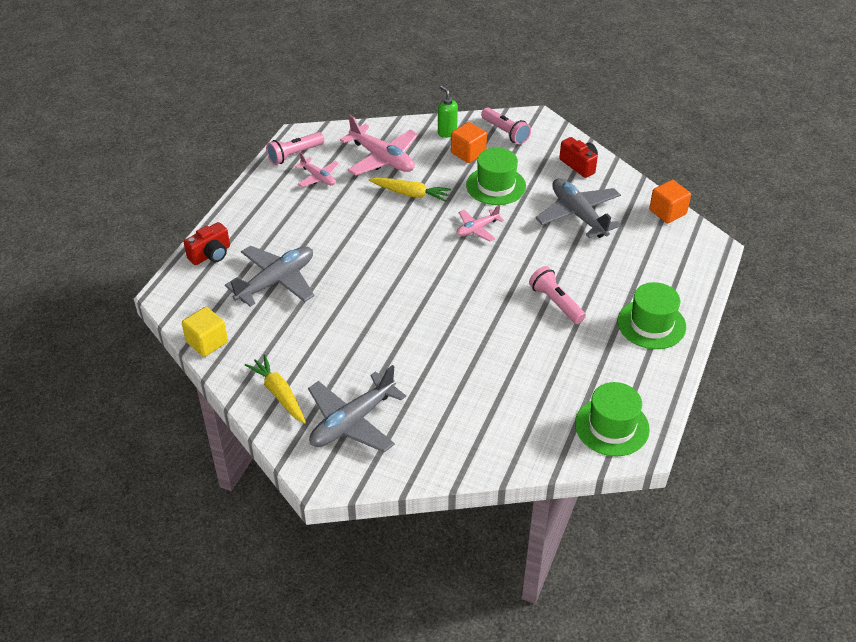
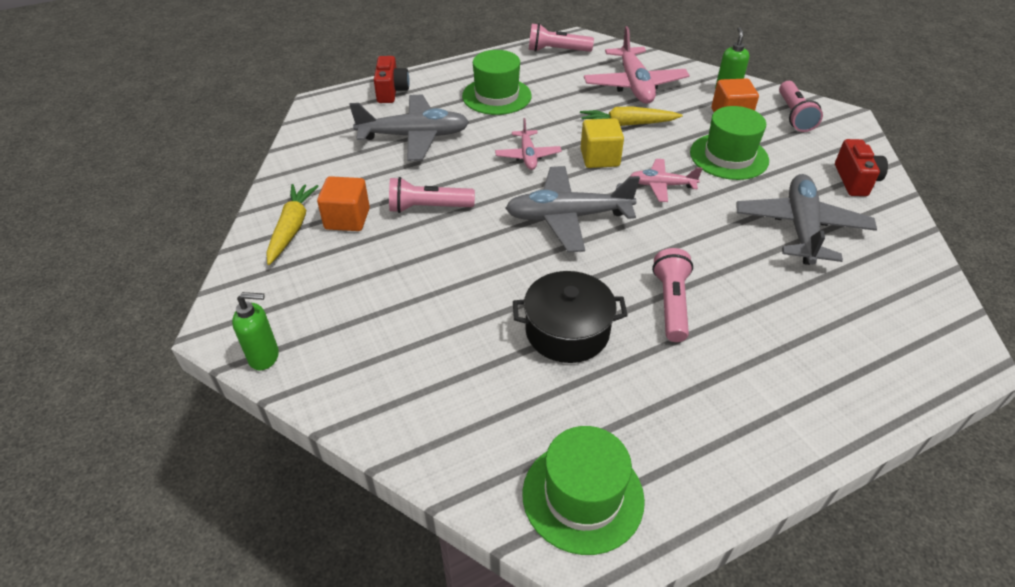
camera: 40 degrees right, 0 degrees up
(207, 342) = (297, 154): yellow cube -> yellow cube (599, 158)
(211, 254) = (391, 91): red camera -> red camera turned 90 degrees counterclockwise
(318, 177) = (556, 75): pink plane -> pink plane (528, 156)
(351, 327) = (428, 207): none -> pink flashlight
(352, 421) = (317, 293): grey plane -> grey plane (568, 217)
(371, 474) = (264, 357): none -> green soap dispenser
(410, 194) = (627, 124): yellow carrot -> yellow carrot turned 120 degrees clockwise
(519, 352) = (567, 331): none -> black pot
(651, 324) = (775, 401): green hat -> green hat (496, 96)
(667, 212) = (933, 282): orange cube -> orange cube (347, 219)

